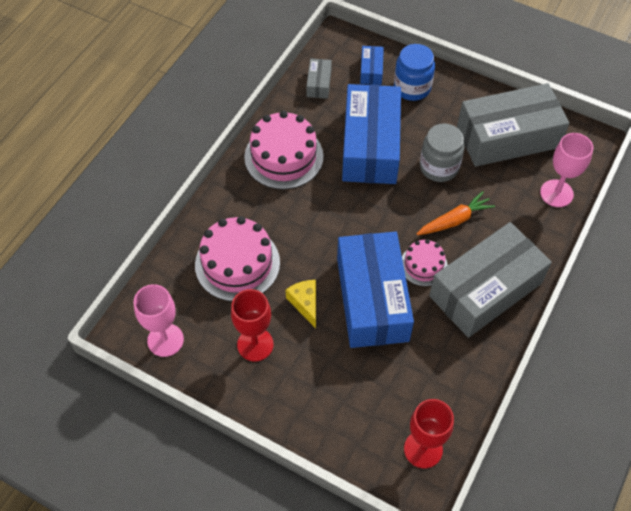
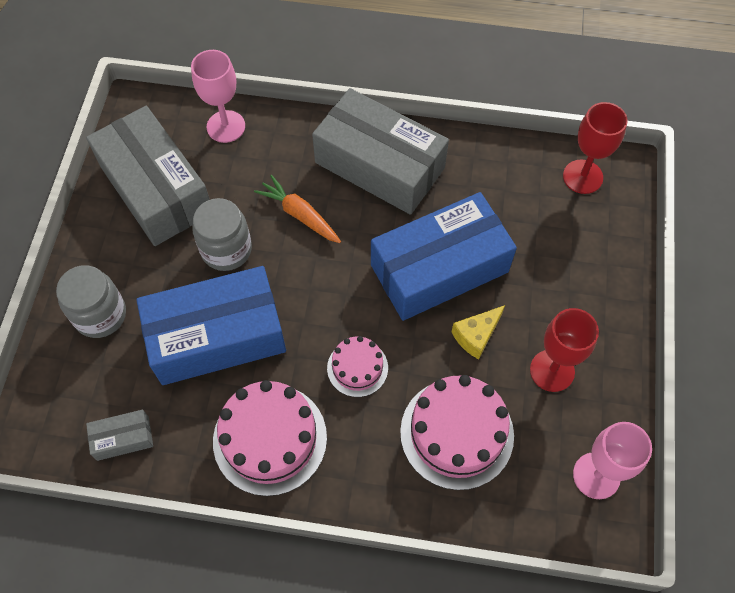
camera: 110 degrees left, 5 degrees up
(371, 70) = (80, 375): blue box -> none
(412, 87) = (100, 315): blue jar -> grey jar
(423, 265) = (373, 230): pink cake -> pink cake (357, 368)

